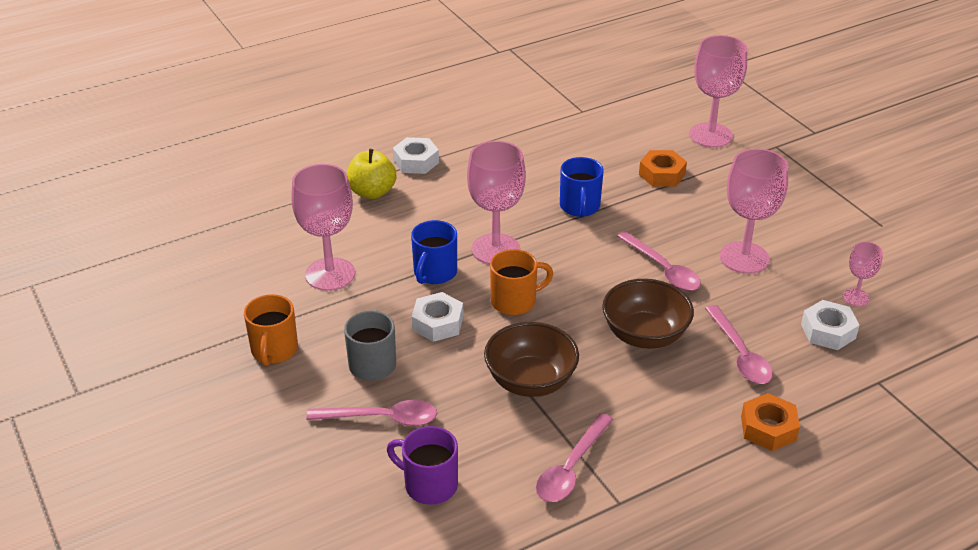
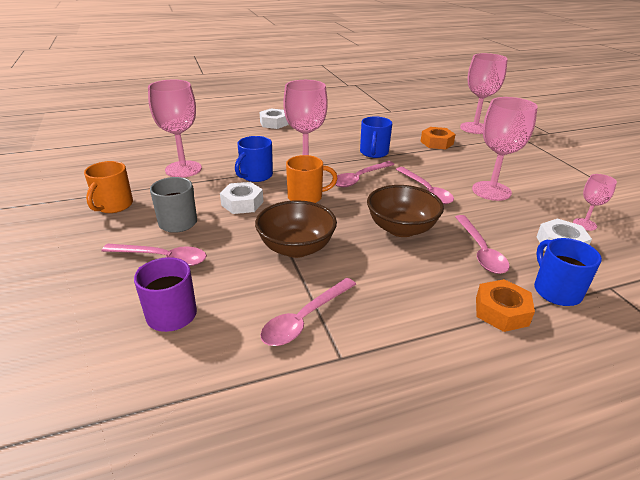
camera: 10 degrees right, 5 degrees down
(372, 192) = (238, 134): yellow apple -> none
(573, 259) = (359, 178): none -> pink spoon
(822, 395) = (556, 290): none -> blue mug

